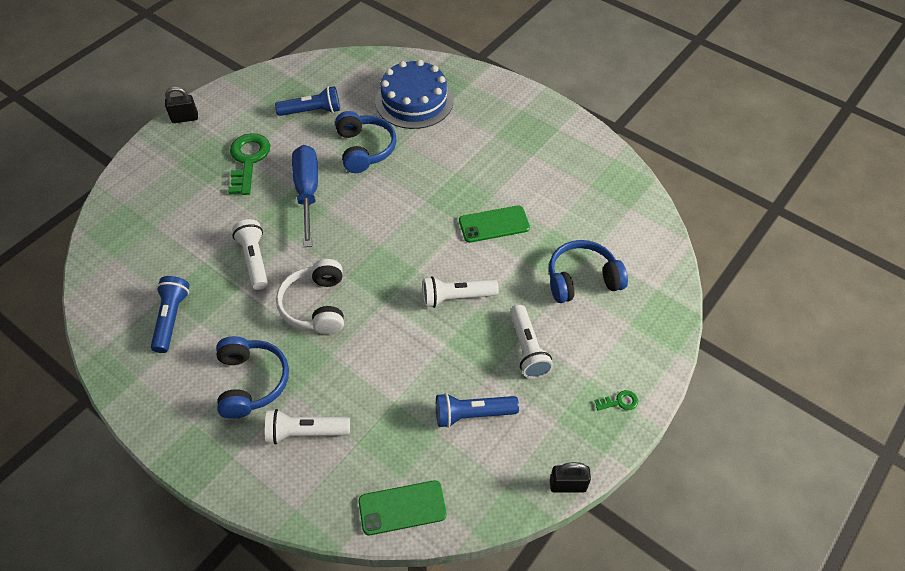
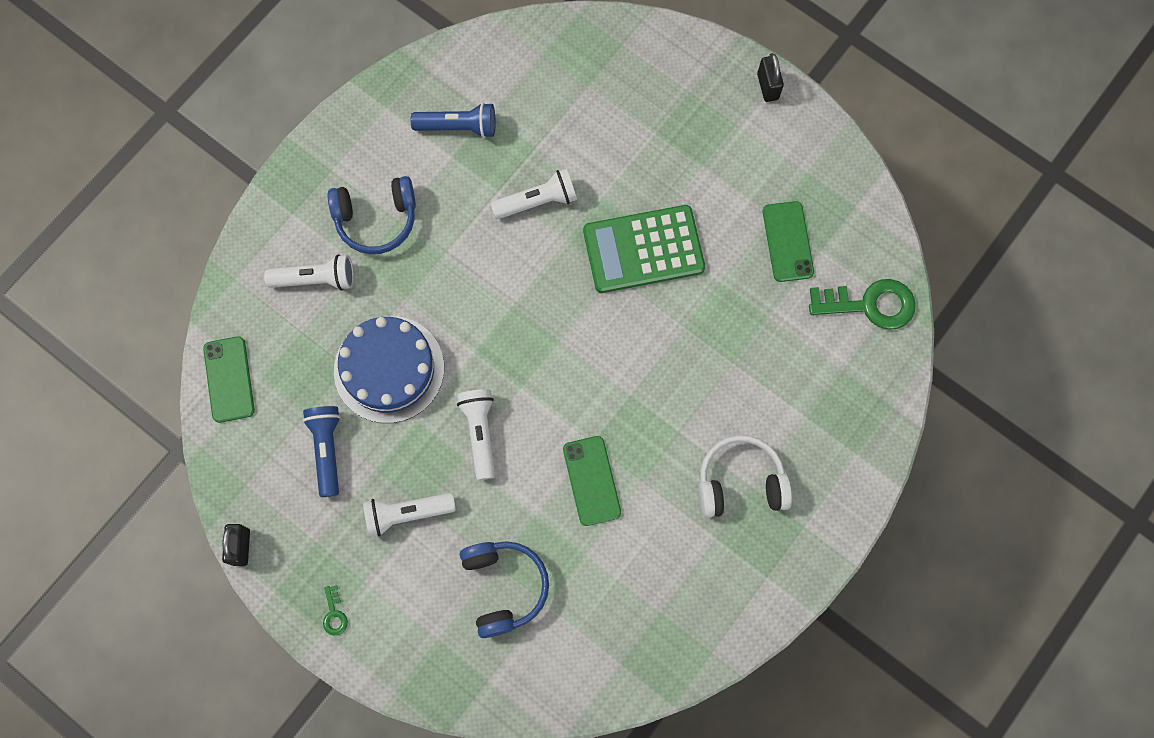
camera: 90 degrees right, 20 degrees up
(248, 160) = (696, 173): green key -> green key (870, 304)
(305, 432) = (316, 279): white flashlight -> white flashlight turned 90 degrees clockwise
(307, 192) = (643, 249): blue screwdriver -> green calculator
(312, 111) = (787, 241): blue flashlight -> green phone
(316, 305) = (472, 275): white headphones -> white headphones (740, 482)
(365, 149) = (719, 314): blue headphones -> none
(414, 101) = (815, 375): blue cake -> blue cake (389, 369)

